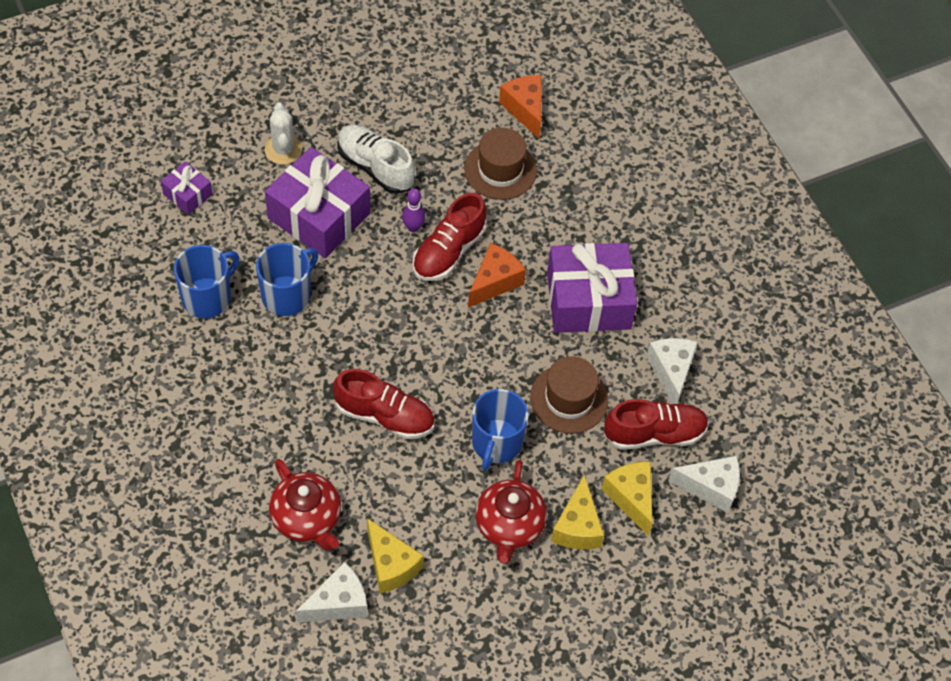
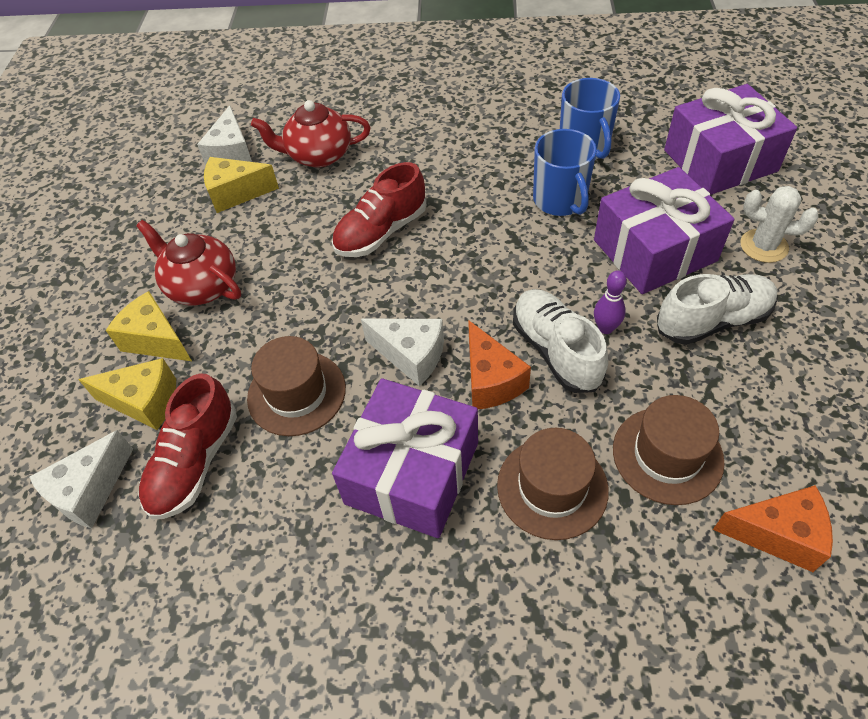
camera: 125 degrees right, 5 degrees down
(187, 194) = (720, 160): purple gift -> purple gift, size x2.08
(449, 251) = (556, 351): red shoe -> white shoe
(496, 443) = (292, 307): blue mug -> none
(556, 222) = (552, 487): none -> brown hat
(671, 372) = (256, 524): white cheese -> white cheese (411, 356)

